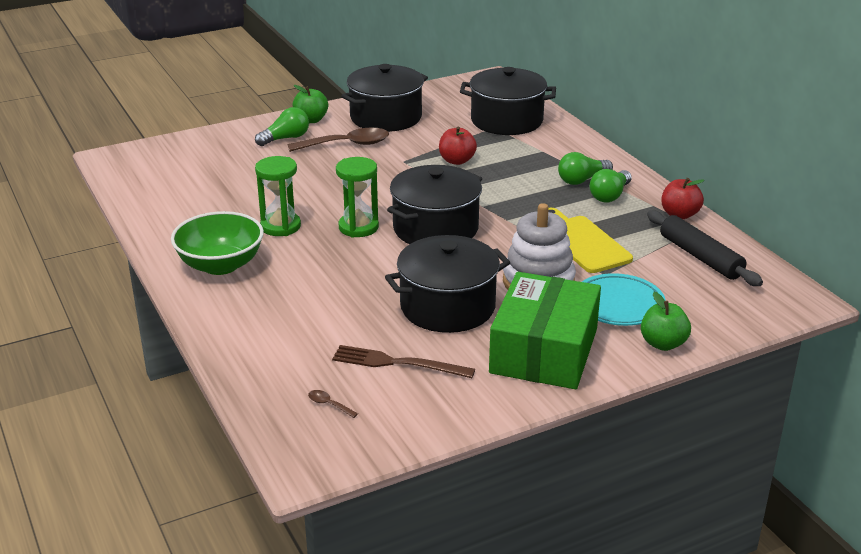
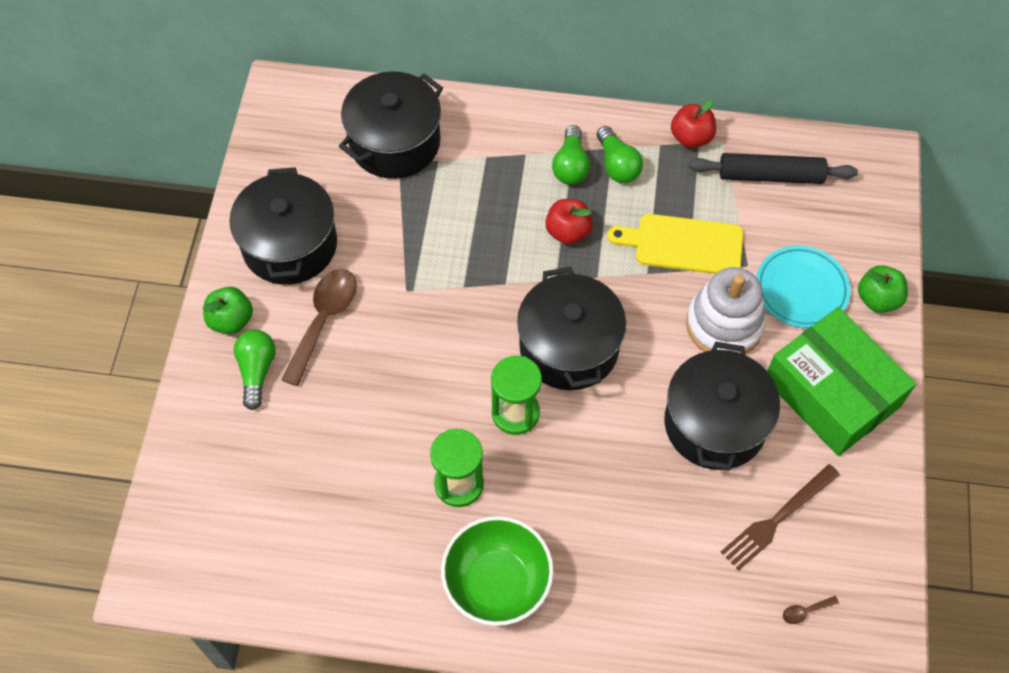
camera: 55 degrees left, 30 degrees up
(457, 161) = (446, 242): red apple -> red apple (568, 232)

